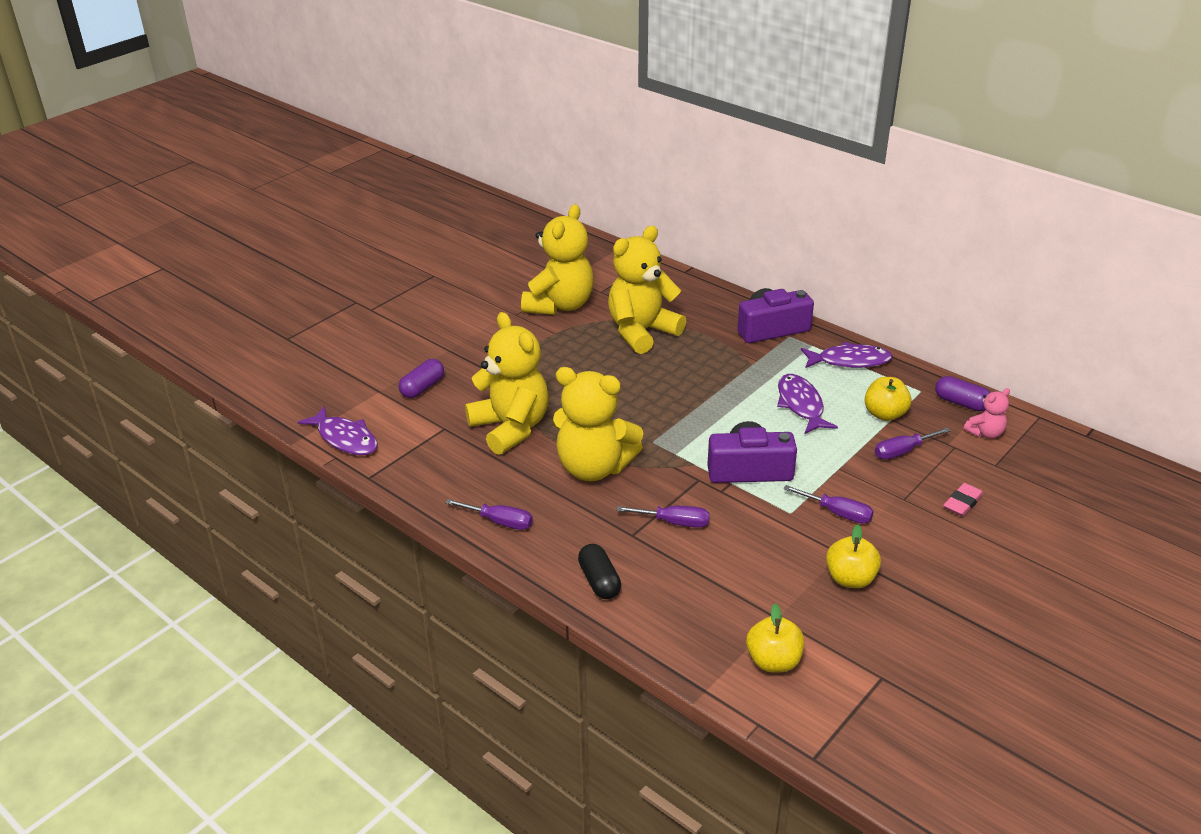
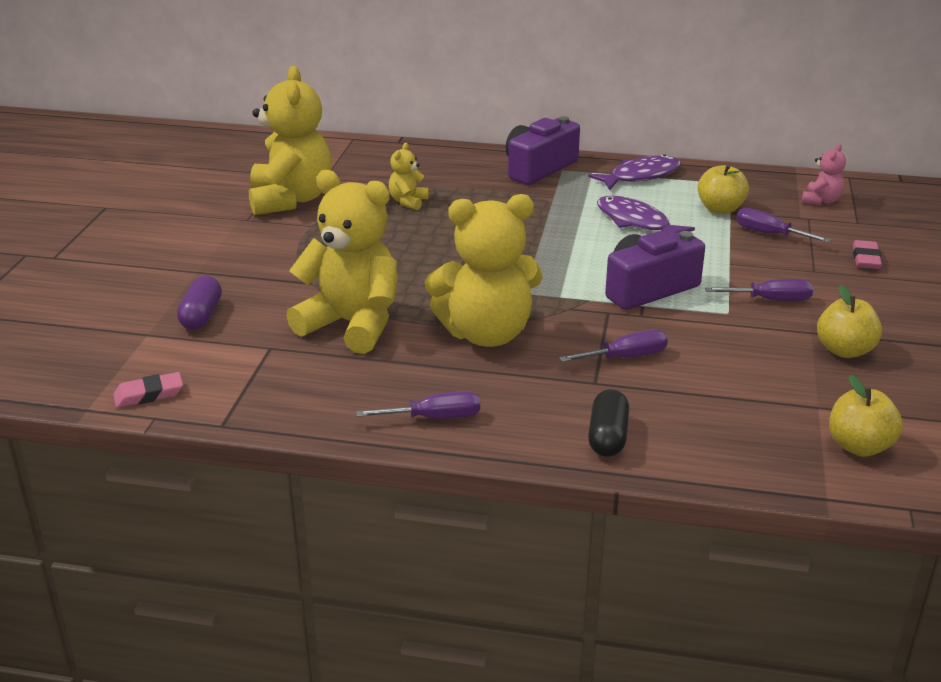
camera: 30 degrees left, 5 degrees down
(345, 438) = (149, 394): purple fish -> pink eraser
(599, 581) = (607, 437): black capsule -> black capsule turned 60 degrees clockwise
(641, 332) = (408, 202): yellow teddy bear -> yellow teddy bear, size x0.45
(902, 451) = (769, 234): purple screwdriver -> purple screwdriver turned 90 degrees clockwise
(961, 403) = (775, 183): purple capsule -> none

